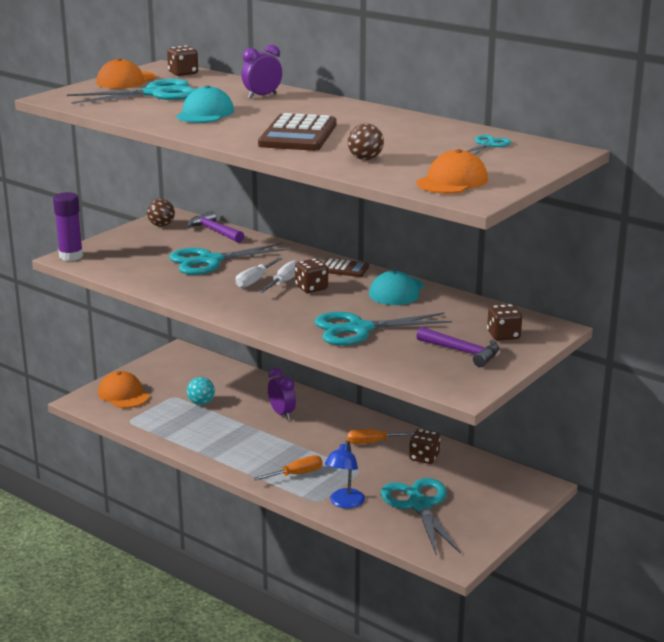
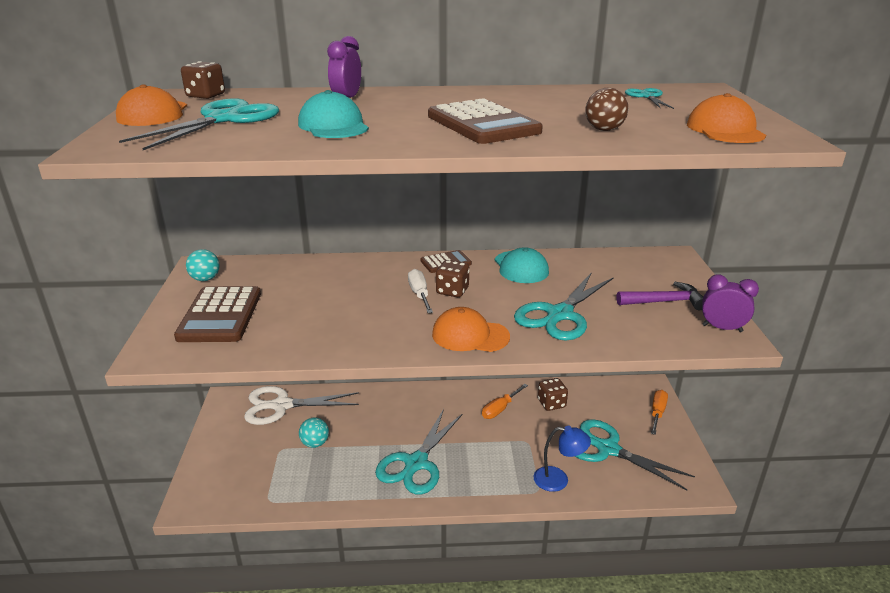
camera: 40 degrees left, 5 degrees up
(71, 256) = (151, 351): purple glue stick -> none
(123, 394) = (227, 473): orange cap -> orange cap (470, 335)
(137, 250) = (220, 315): none -> brown calculator
(161, 225) = (205, 279): brown ball -> turquoise ball
(210, 261) = (316, 299): turquoise scissors -> turquoise scissors (416, 463)
(210, 370) = (282, 406): none -> white scissors
(214, 231) = (270, 267): purple hammer -> none
(255, 280) = (392, 303): white screwdriver -> none
(282, 413) = (398, 418): purple clock -> purple clock (722, 328)
(296, 474) = (487, 473): orange screwdriver -> orange screwdriver (657, 413)
(344, 503) = (558, 480): blue lamp -> blue lamp turned 60 degrees counterclockwise
(503, 335) = (659, 275): brown dice -> none

